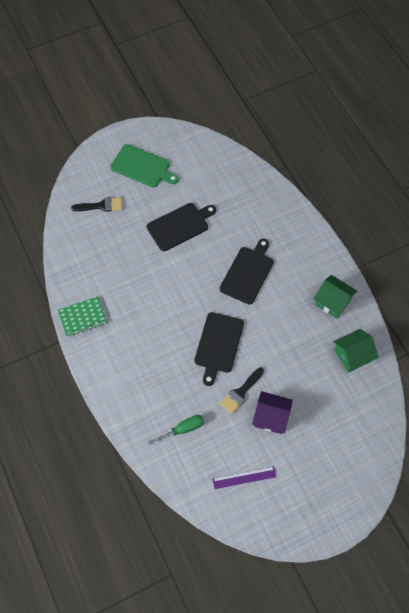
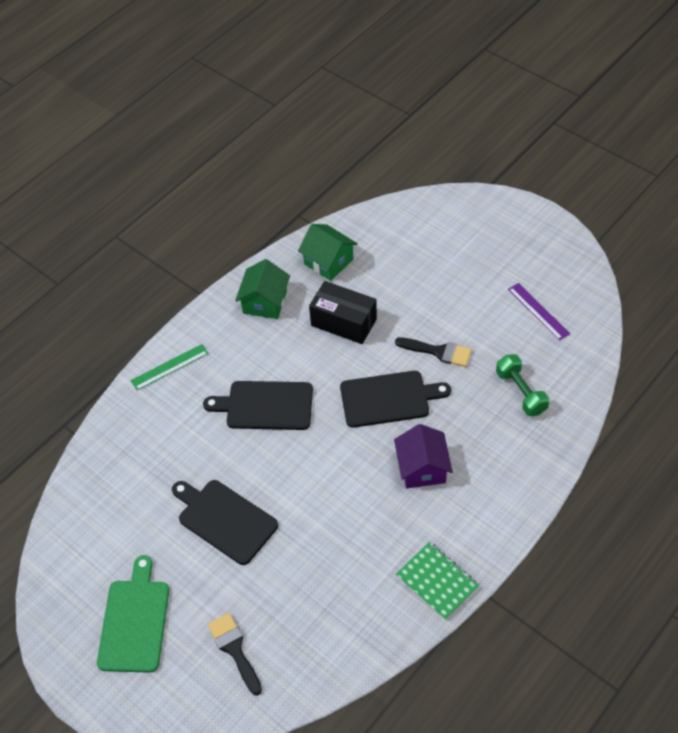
camera: 110 degrees left, 10 degrees down
(183, 429) = (521, 392): green screwdriver -> green dumbbell
(271, 417) = (451, 312): purple house -> purple house (422, 468)
(293, 343) = (344, 322): none -> black box
(303, 231) = (170, 367): none -> green ruler

